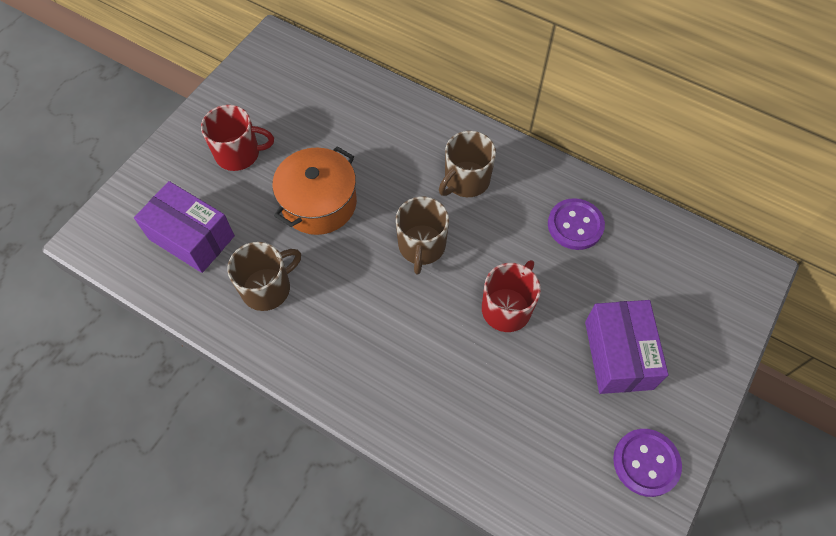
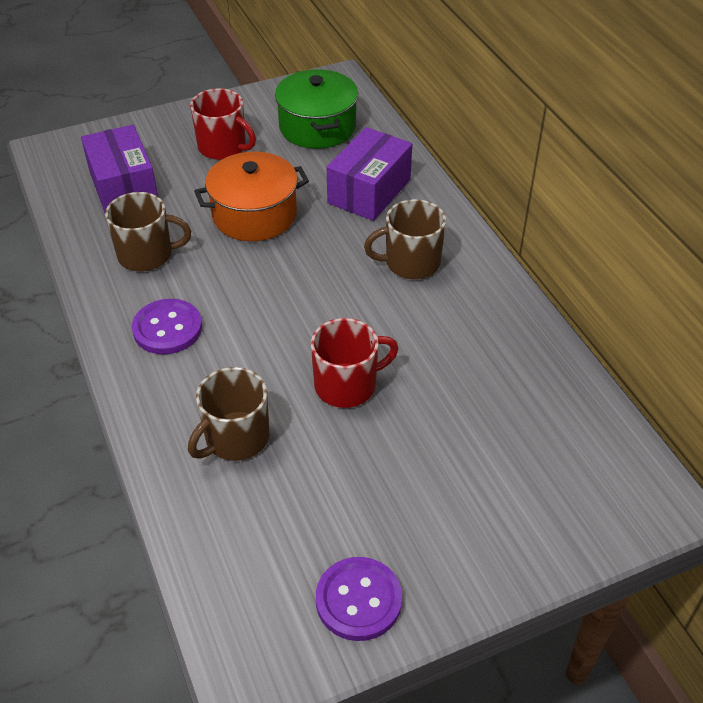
camera: 35 degrees right, 15 degrees down
(297, 95) = (317, 127): none -> green pot
(421, 246) = (314, 293): brown mug -> brown mug (235, 438)
(575, 225) = (489, 354): purple button -> purple button (167, 328)
(618, 355) = (424, 488): purple box -> purple box (369, 191)

